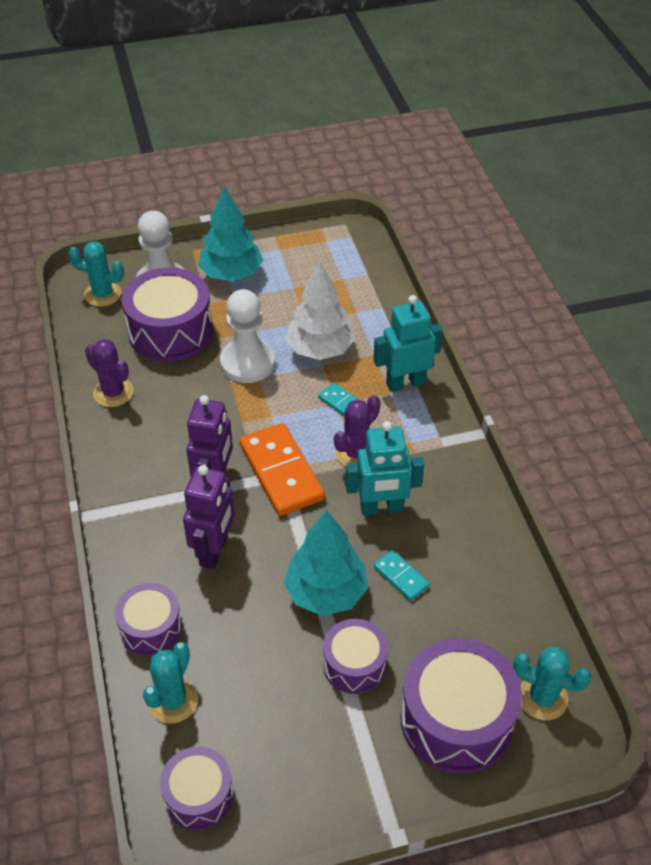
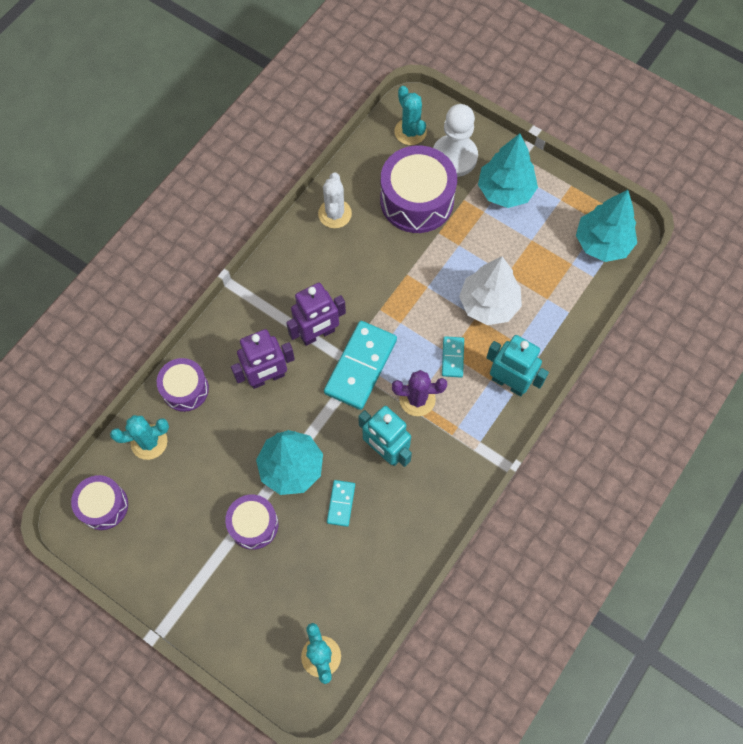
camera: 50 degrees right, 20 degrees up
(113, 392) = (335, 214): purple cactus -> white cactus
(247, 363) = (433, 270): white pawn -> none
(281, 472) = (361, 366): orange domino -> turquoise domino
(345, 251) = (602, 243): none -> turquoise tree
(456, 719) = (263, 614): purple drum -> none

